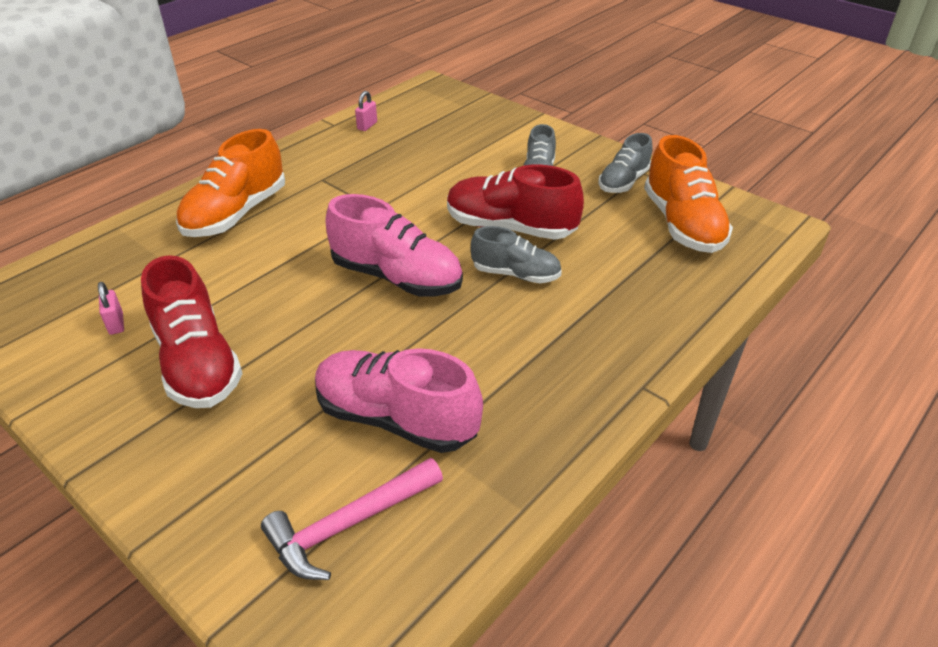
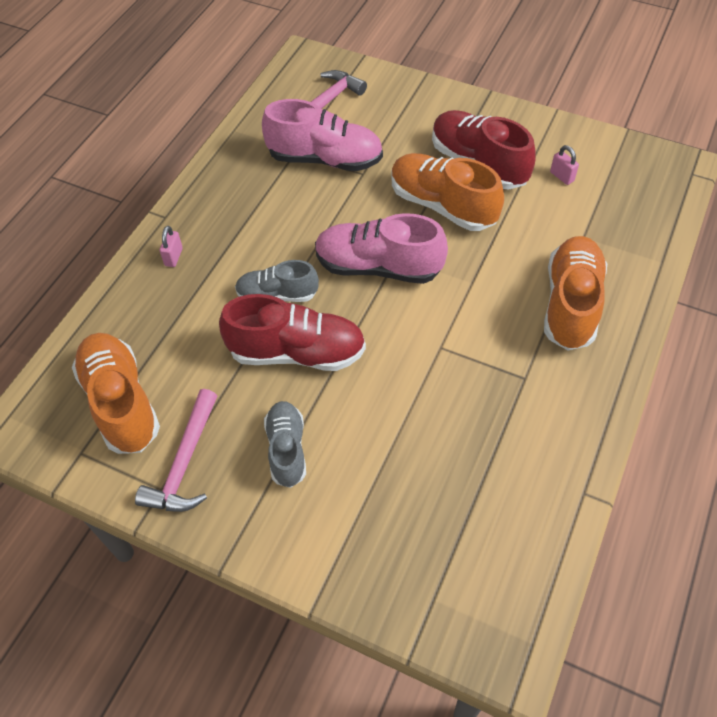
camera: 165 degrees right, 15 degrees up
(283, 322) = (442, 205): none -> orange shoe
(367, 126) = (539, 501): pink padlock -> pink padlock (173, 257)
(623, 182) = (185, 463): grey shoe -> pink hammer

